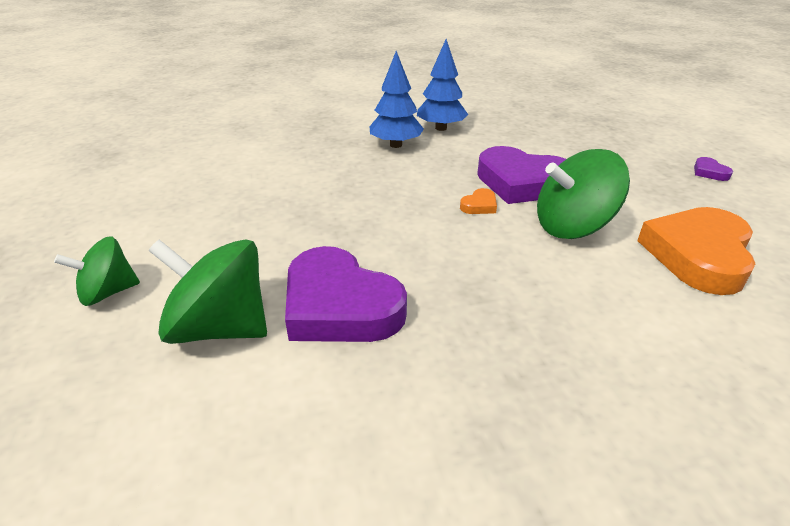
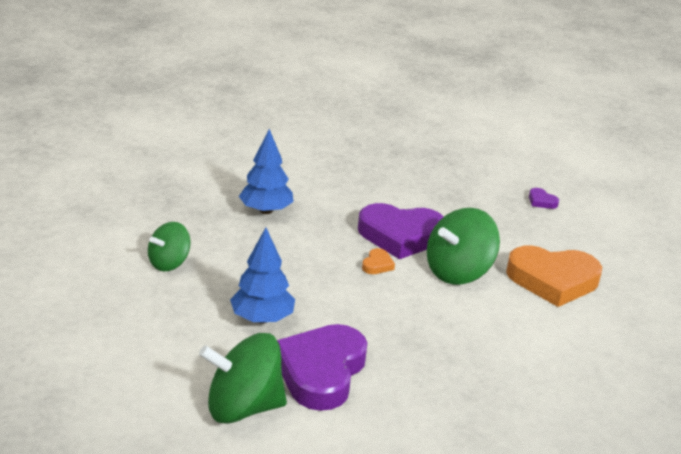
camera: 25 degrees left, 5 degrees down
(108, 292) = (124, 401): green spinning top -> green spinning top (169, 263)
(339, 306) = (321, 371): purple heart -> purple heart turned 90 degrees clockwise
(441, 128) = (296, 184): blue tree -> blue tree (262, 318)
(698, 255) = (552, 280): orange heart -> orange heart turned 90 degrees counterclockwise

